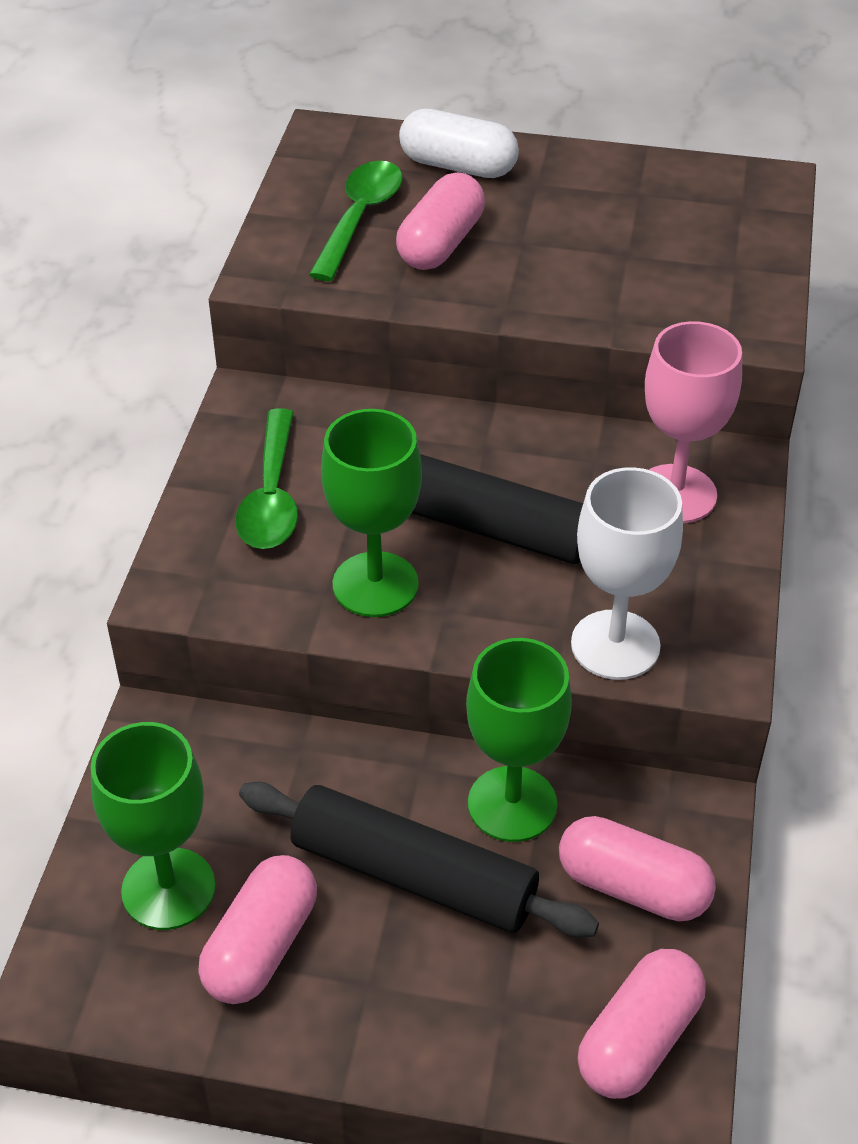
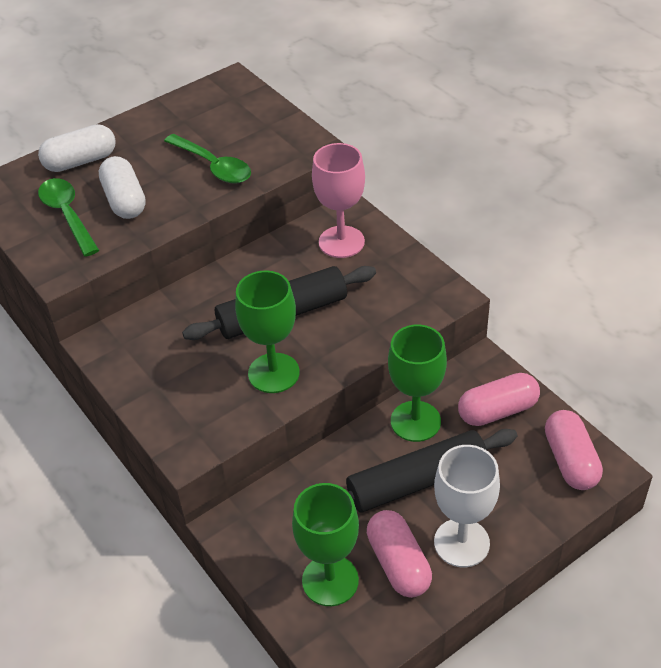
camera: 45 degrees left, 0 degrees up
(271, 496) = (173, 375): green spoon -> green spoon (213, 166)
(441, 244) = (125, 200): pink capsule -> white capsule
(615, 645) = (400, 317): white goblet -> white goblet (461, 543)

